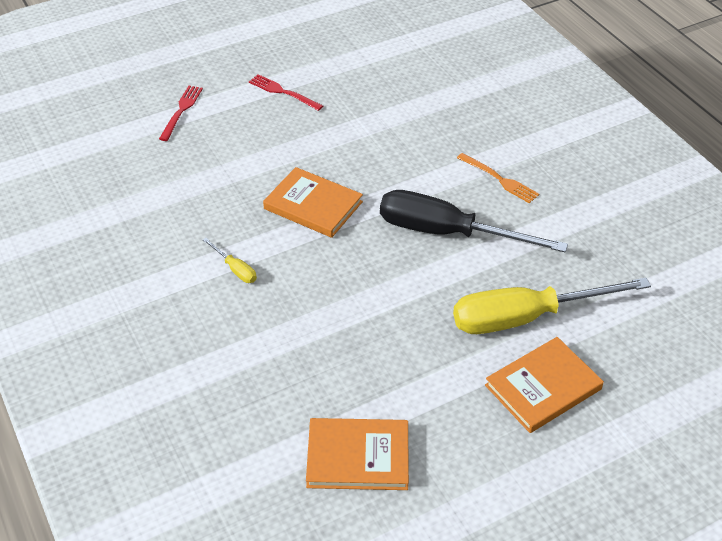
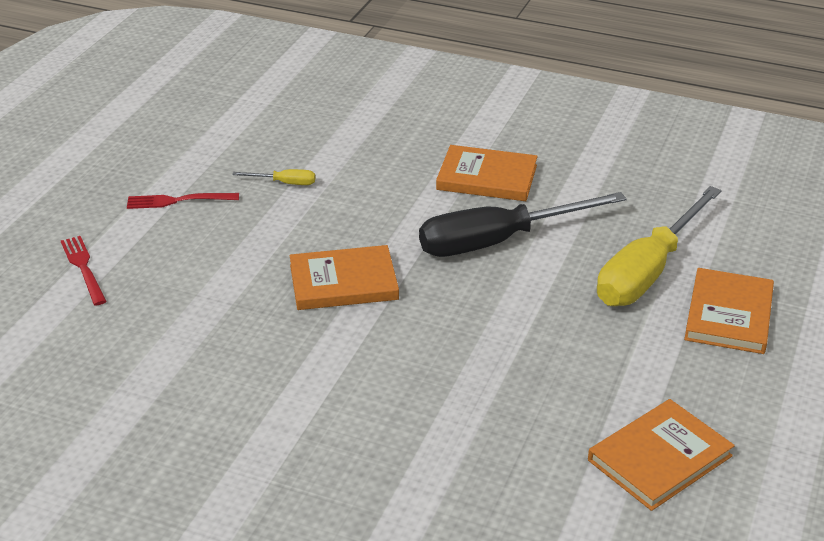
camera: 40 degrees left, 10 degrees down
(235, 269) = (340, 376): yellow screwdriver -> yellow screwdriver (284, 183)
(500, 179) = (487, 177): orange fork -> orange book

